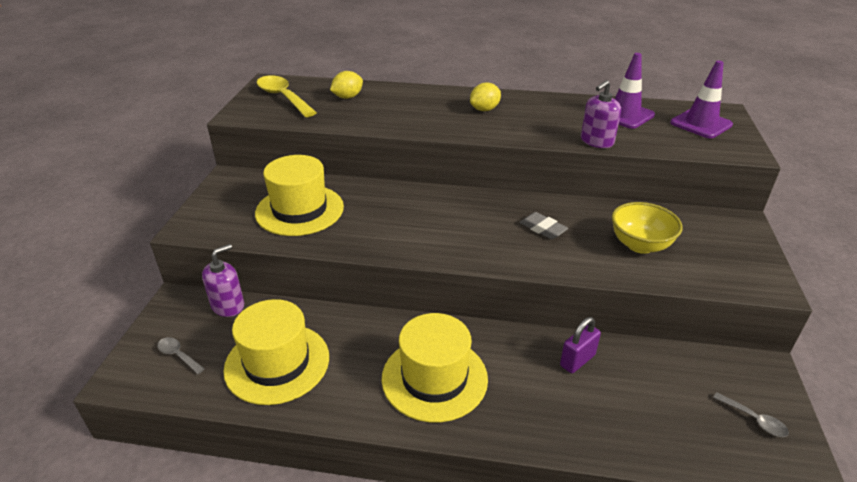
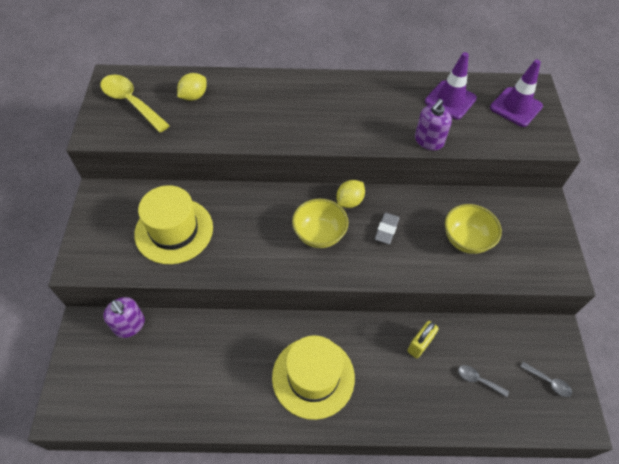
camera: 10 degrees left, 20 degrees up
(178, 355) = (102, 383): grey spoon -> grey spoon (478, 380)
(228, 305) = (130, 325): purple soap dispenser -> purple soap dispenser turned 105 degrees clockwise
(277, 363) = (186, 379): yellow hat -> none
(462, 226) = (319, 234): none -> yellow bowl
(484, 109) = (325, 104): yellow lemon -> yellow lemon (349, 201)
(542, 229) = (386, 230): grey eraser -> grey eraser turned 75 degrees clockwise
(577, 360) = (420, 344): purple padlock -> yellow padlock

